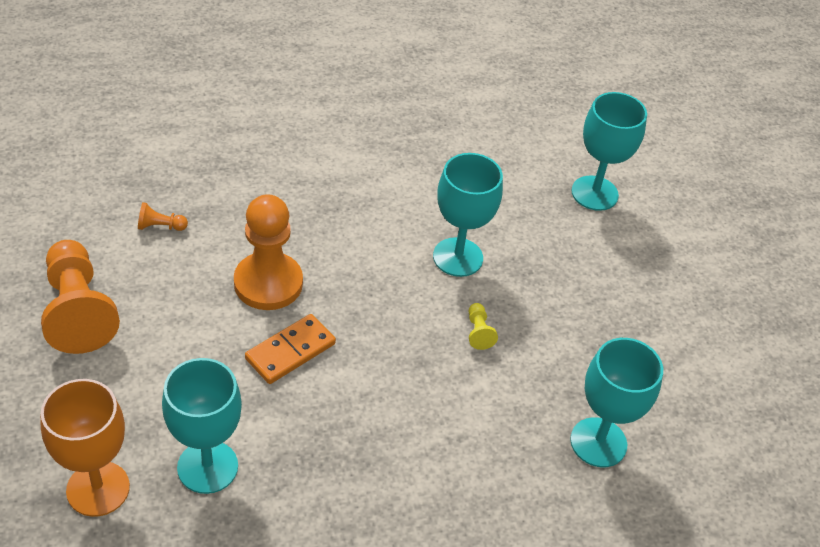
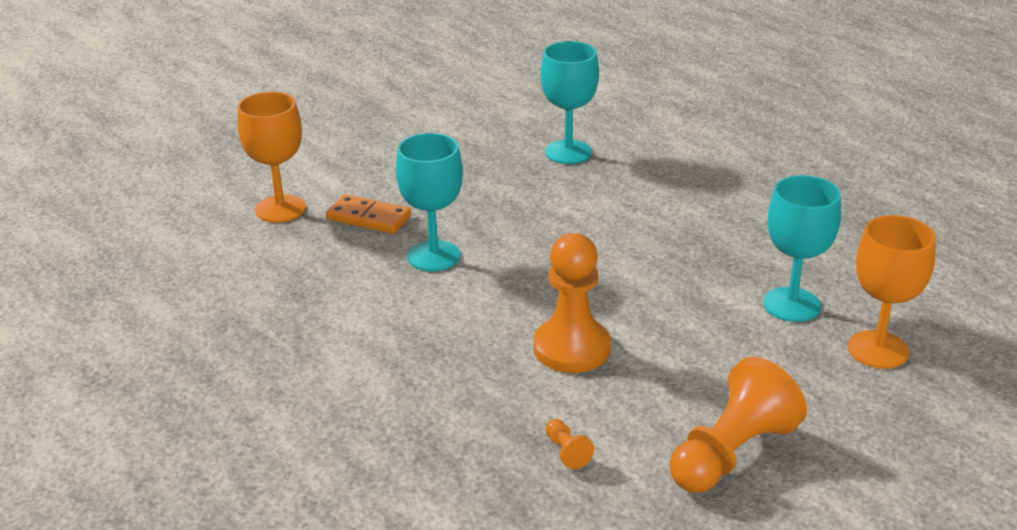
camera: 110 degrees left, 15 degrees down
(290, 351) = (636, 307): orange domino -> orange domino (369, 218)
(478, 332) = (514, 223): yellow pawn -> none
(594, 193) = (280, 209): turquoise goblet -> orange goblet

